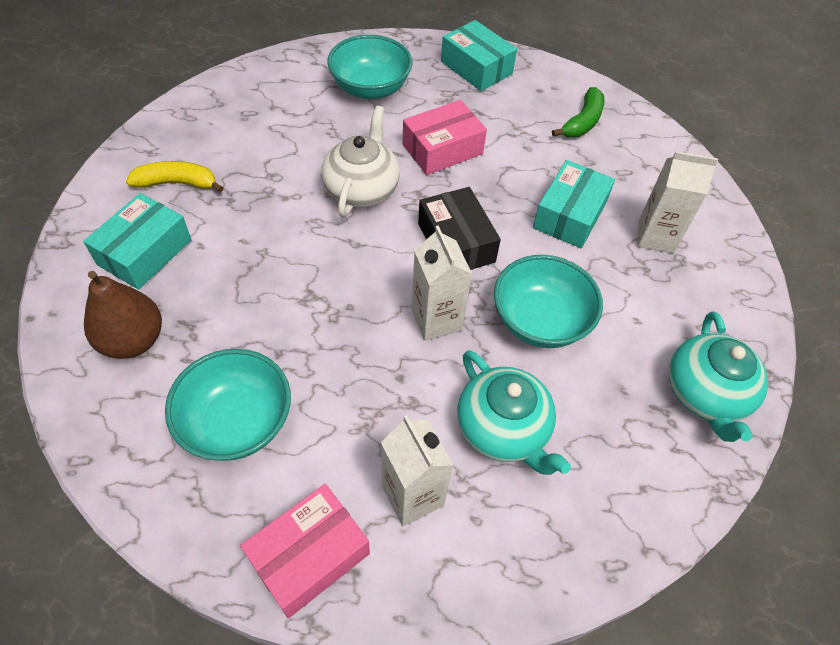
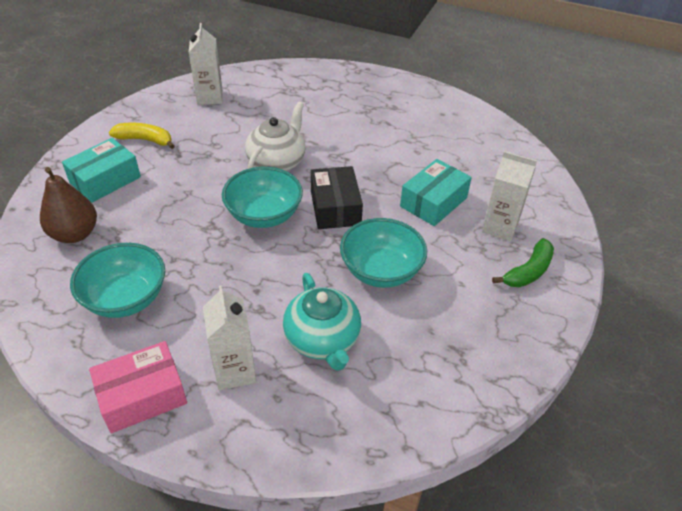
camera: 15 degrees right, 10 degrees down
(370, 88) = (309, 97): turquoise bowl -> turquoise bowl (264, 215)
(436, 319) = (299, 256): white carton -> white carton (210, 97)
(442, 149) = (349, 144): pink box -> none
(476, 67) = (397, 93): turquoise box -> none
(582, 122) = (469, 139): green banana -> green banana (528, 271)
(705, 394) = (499, 345): turquoise teapot -> none

